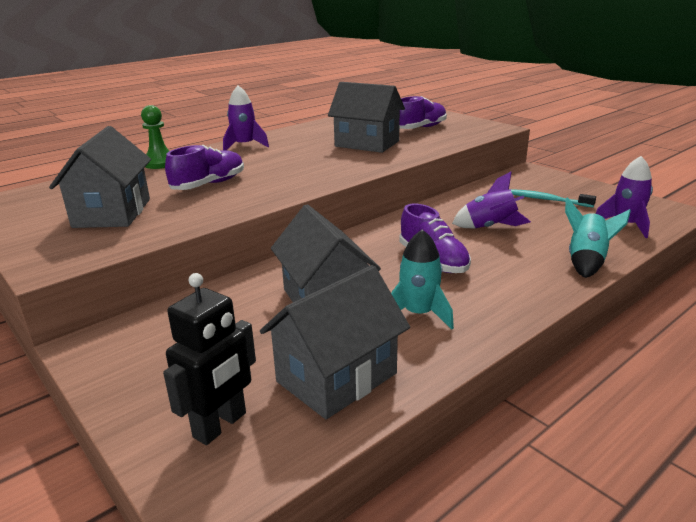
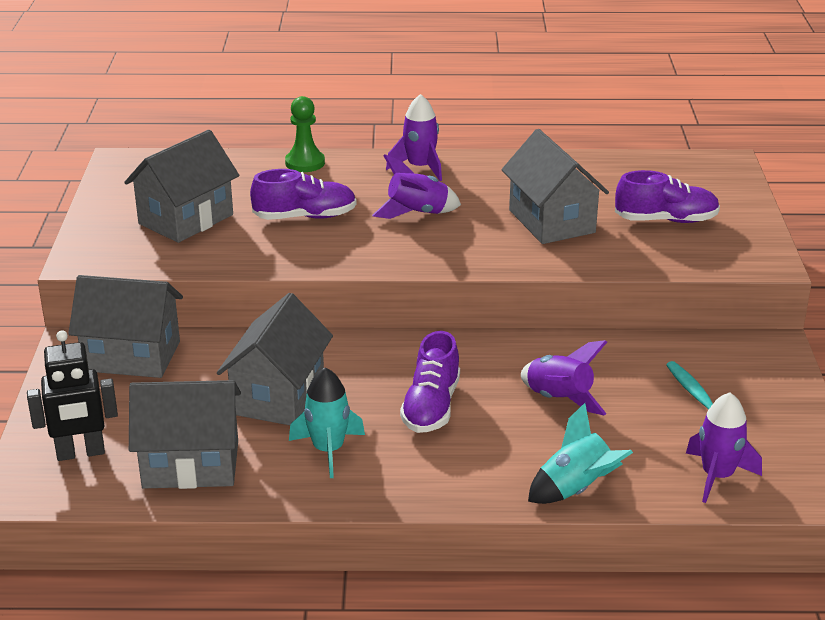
camera: 40 degrees right, 5 degrees up
(159, 330) = (132, 356): none -> grey house
(283, 162) = (417, 213): none -> purple rocket

